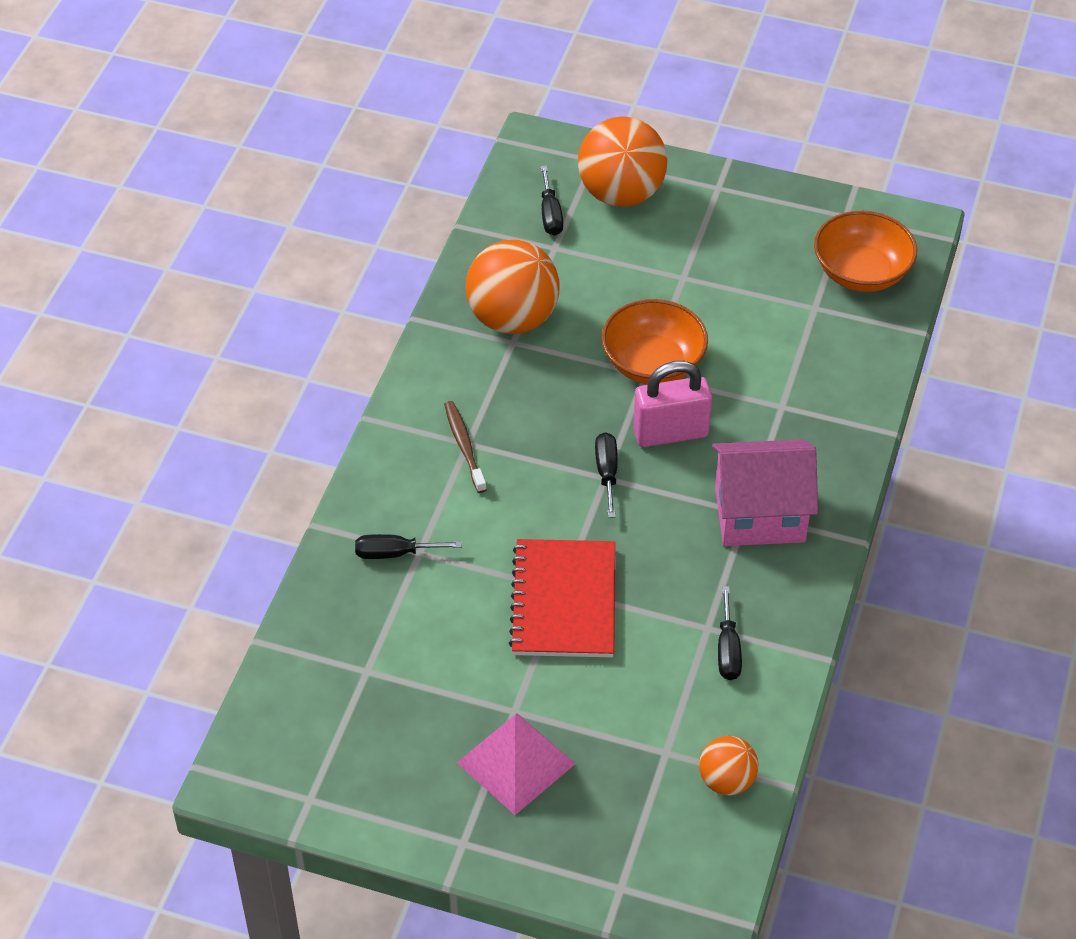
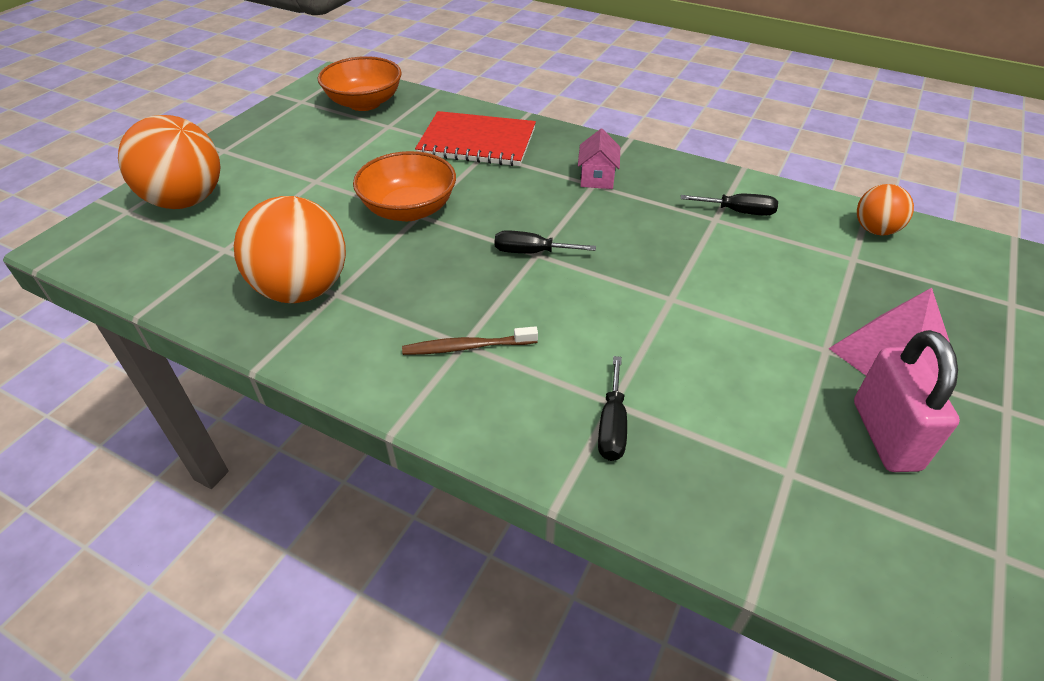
camera: 80 degrees left, 5 degrees down
(550, 214) = (177, 246): black screwdriver -> none
(564, 601) = (685, 298): red notebook -> red notebook (477, 142)
(670, 433) = (495, 210): pink padlock -> pink padlock (885, 435)
(760, 515) = (597, 178): pink house -> pink house, size x0.51

